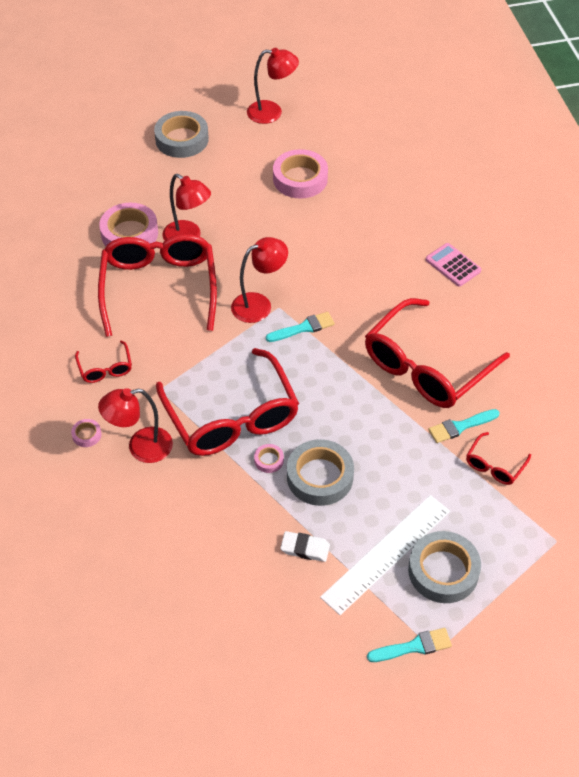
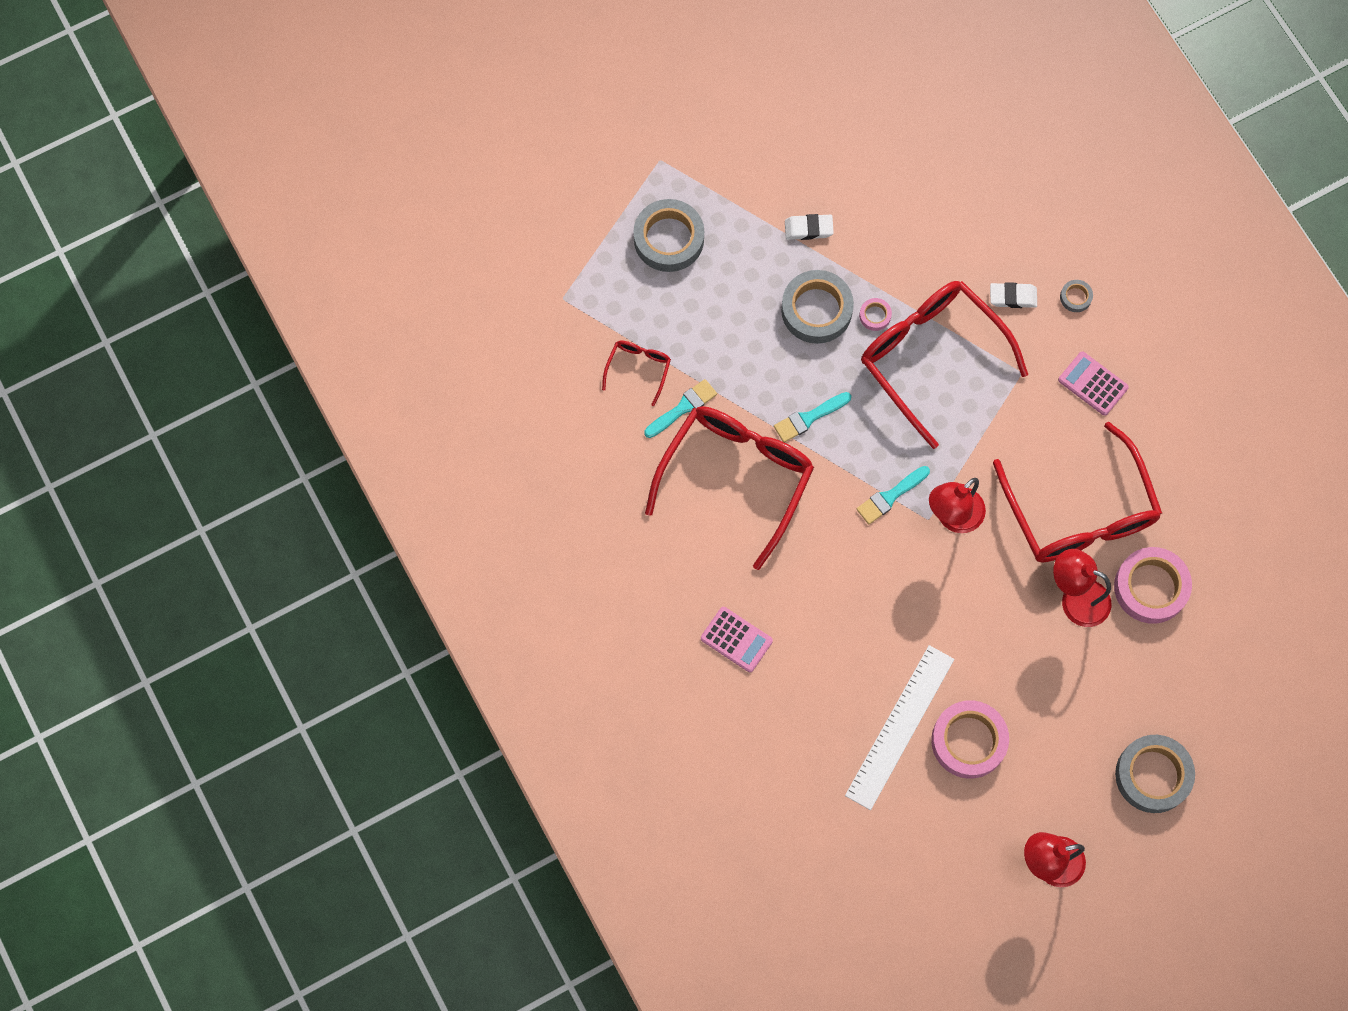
camera: 165 degrees right, 20 degrees up
(86, 435) = (1075, 297): pink tape -> grey tape
(105, 368) = (1092, 384): red glasses -> pink calculator
(141, 447) = (1013, 297): red lamp -> white eraser
(386, 553) = (727, 243): white ruler -> white ruler (899, 727)
(414, 646) = (681, 159): turquoise brush -> turquoise brush (809, 418)

